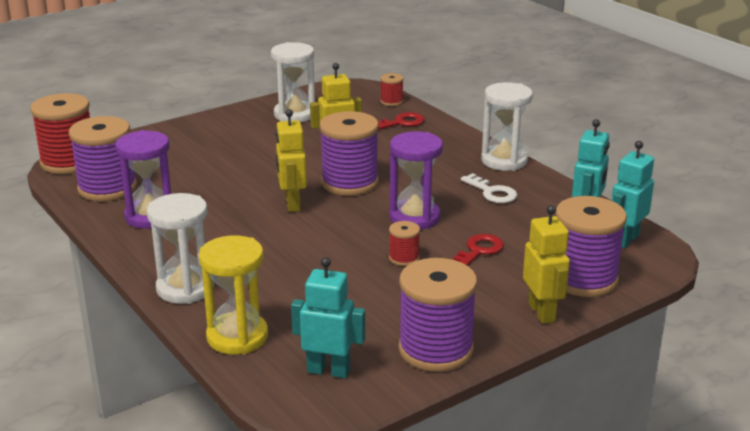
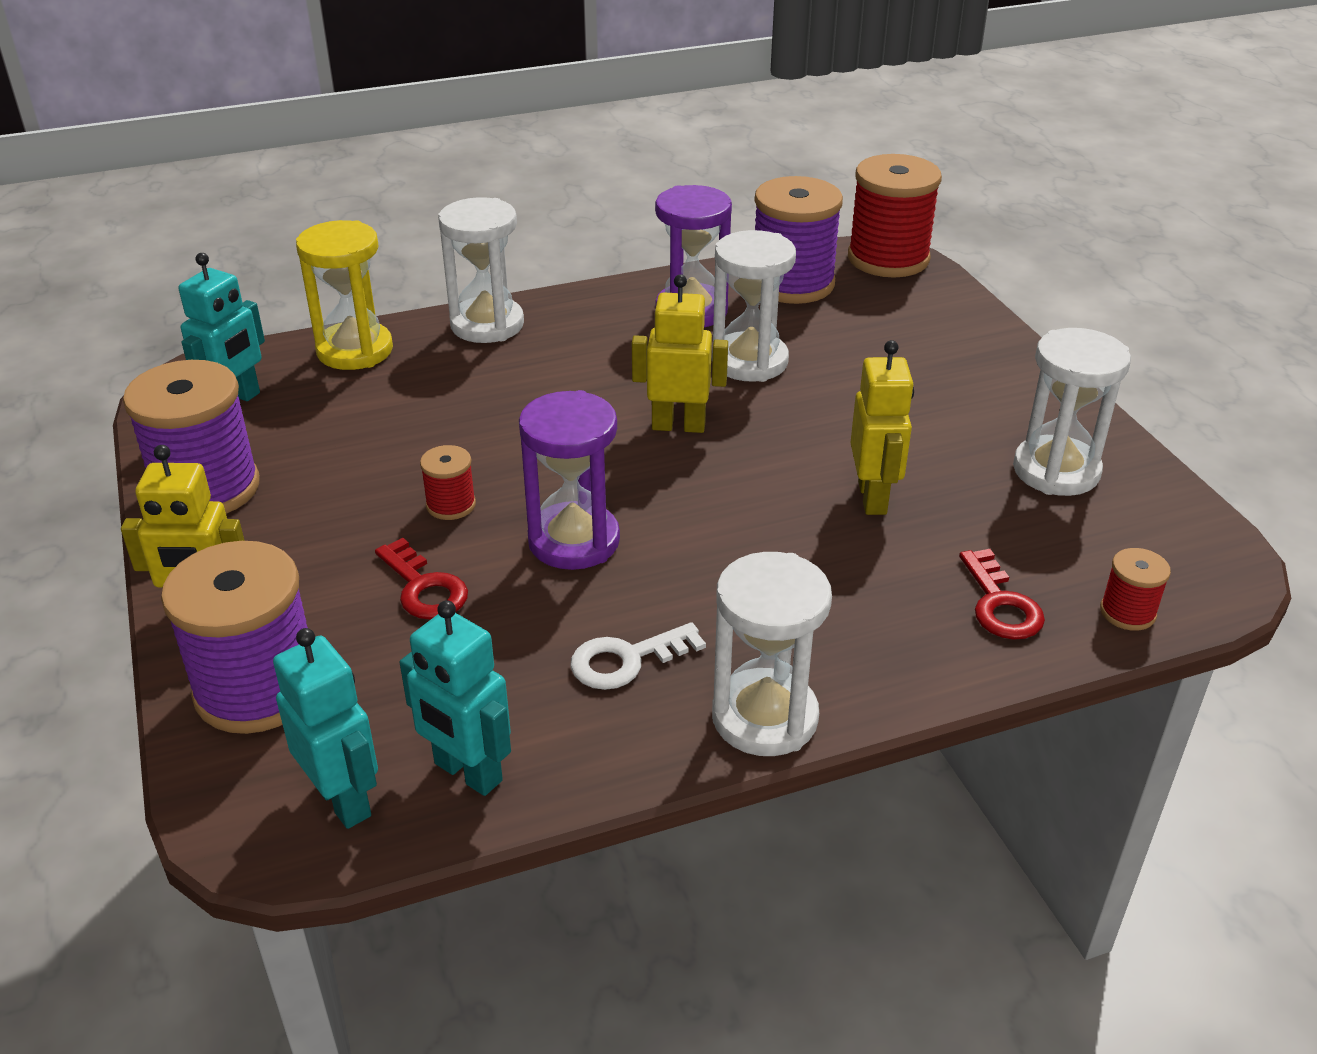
camera: 105 degrees right, 10 degrees up
(213, 192) = (749, 362): none -> white hourglass
(349, 183) = (733, 492): purple spool -> none

